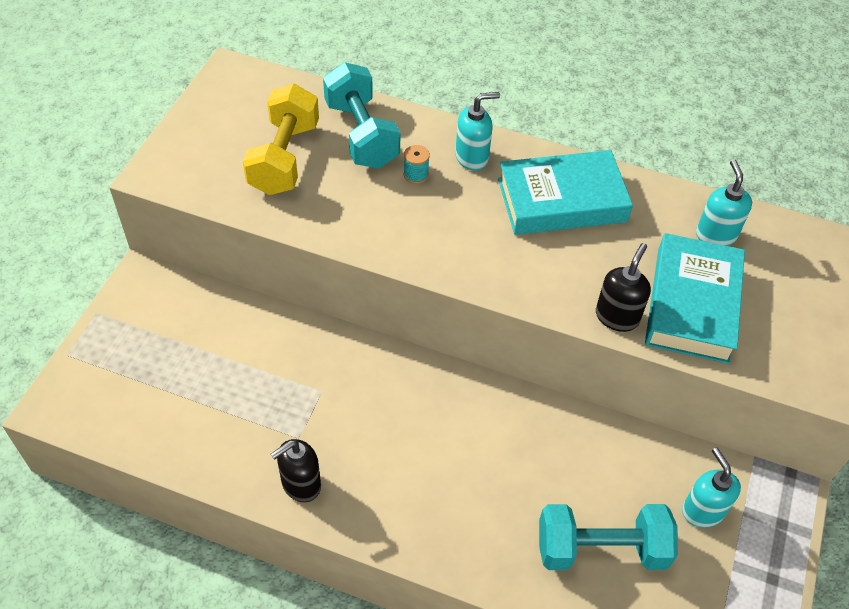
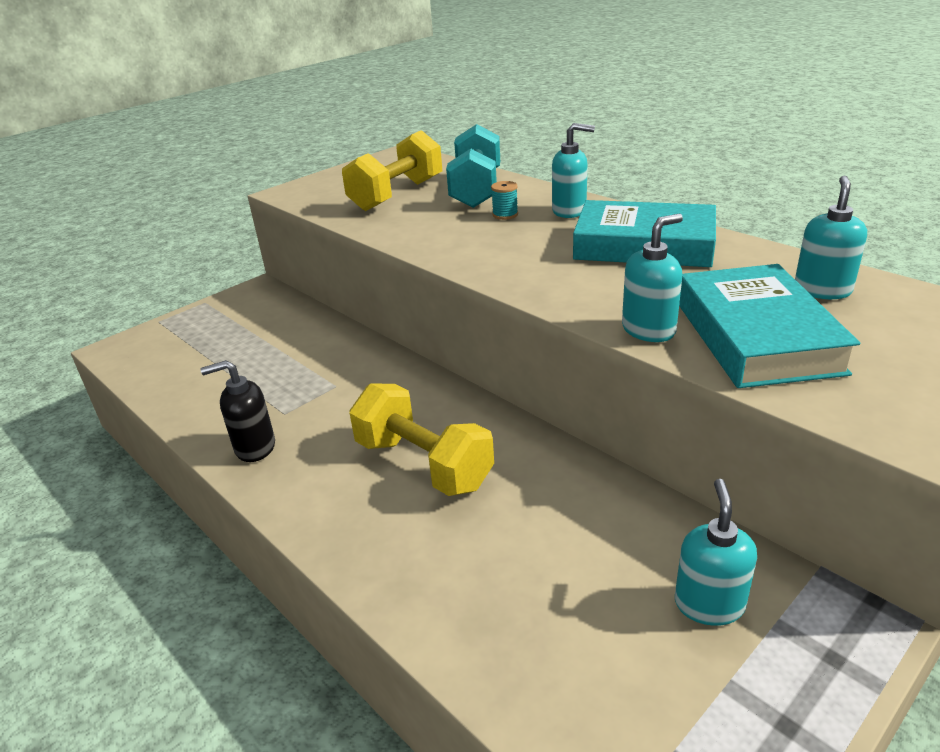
camera: 30 degrees right, 20 degrees down
(454, 455) = (423, 464): none -> yellow dumbbell
(601, 549) = (537, 602): turquoise dumbbell -> none
(617, 316) = (649, 330): black soap dispenser -> turquoise soap dispenser
(692, 304) = (756, 336): turquoise book -> turquoise book turned 45 degrees counterclockwise

